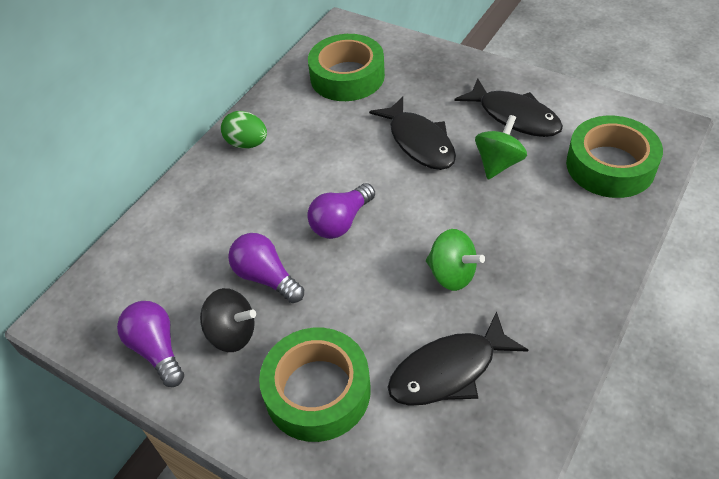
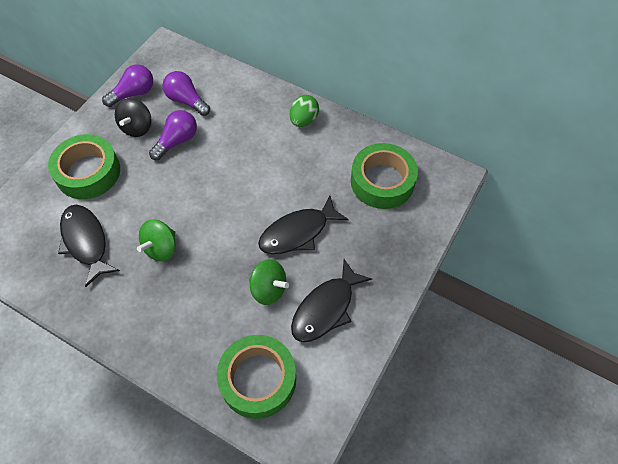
camera: 85 degrees right, 10 degrees up
(341, 222) = (219, 181): purple light bulb -> purple light bulb (186, 101)

